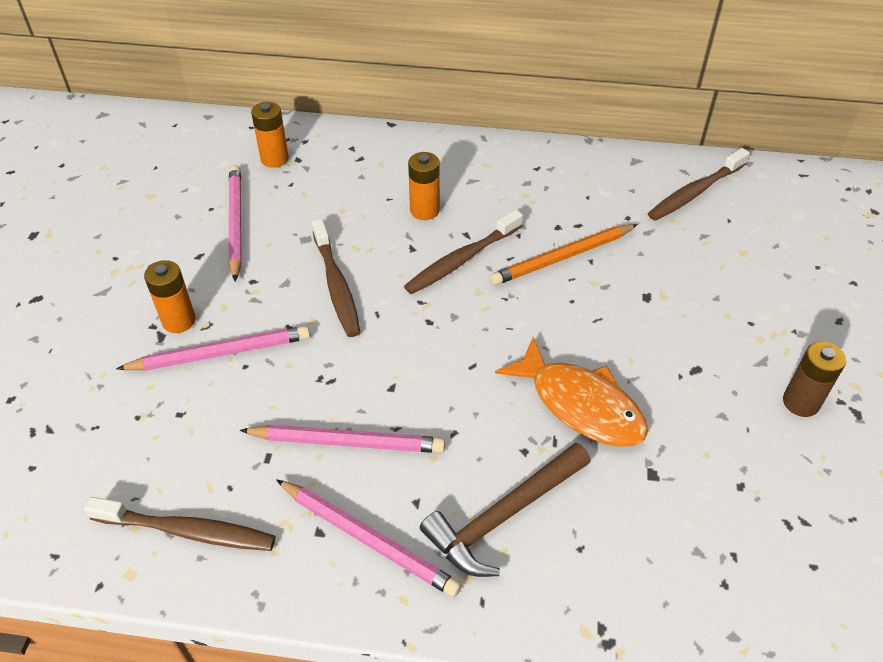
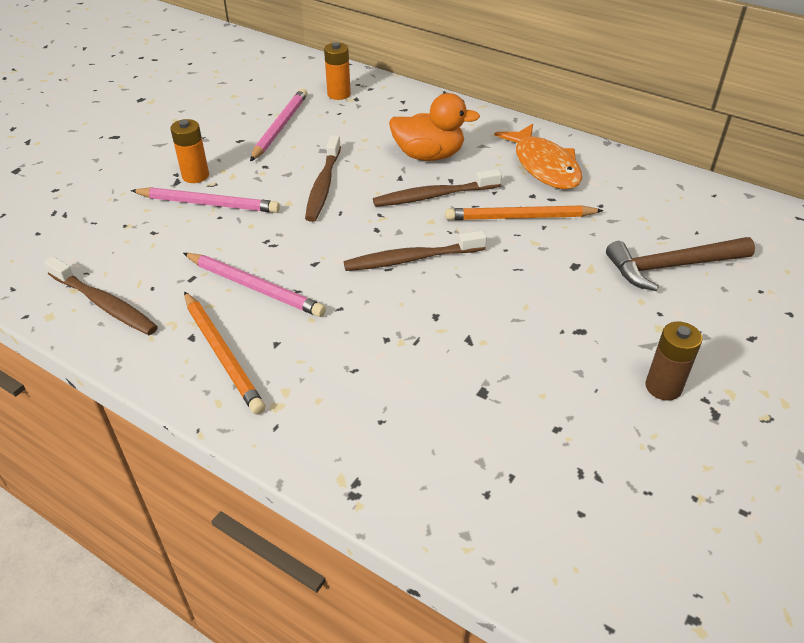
camera: 25 degrees right, 5 degrees down
(368, 539) = (222, 354): pink pencil -> orange pencil
(424, 210) = (429, 155): orange battery -> orange duck
(502, 516) = (334, 376): brown hammer -> brown hammer (670, 266)
(580, 404) = (457, 322): orange fish -> orange fish (544, 166)
(695, 192) = (678, 203): brown toothbrush -> brown toothbrush (411, 259)

